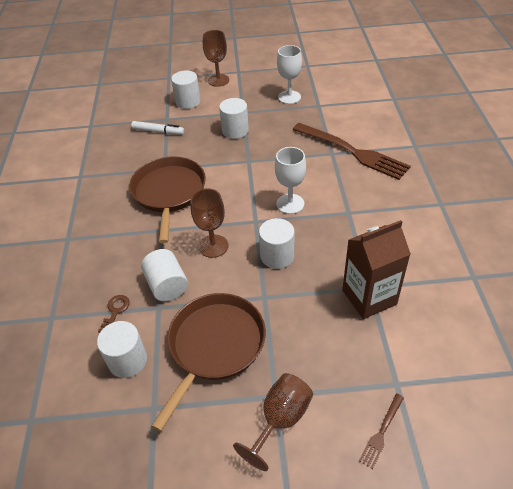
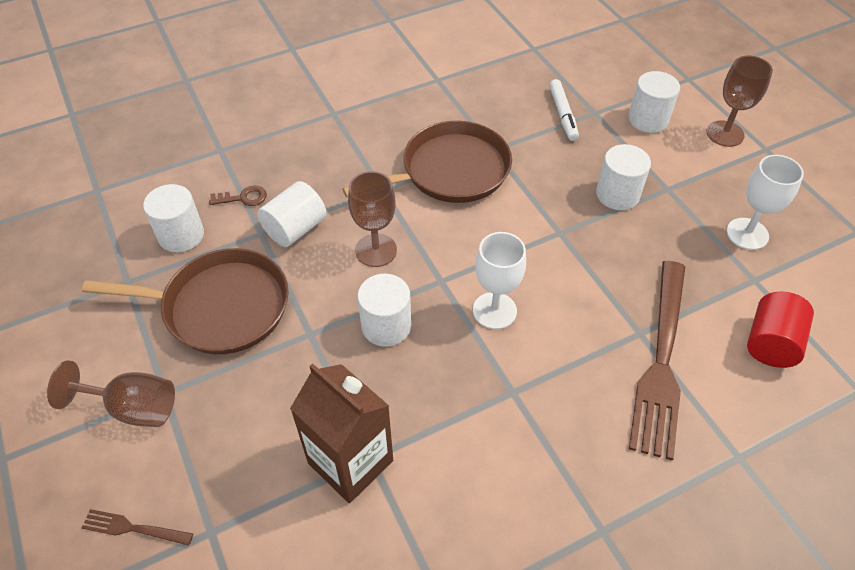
camera: 65 degrees right, 5 degrees up
(357, 114) = (771, 343): none -> red cylinder

